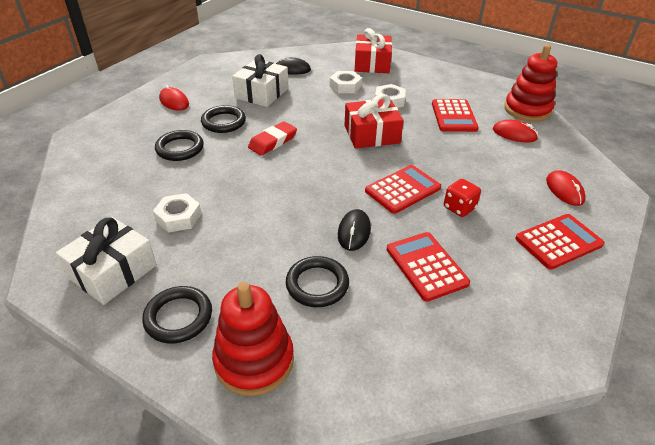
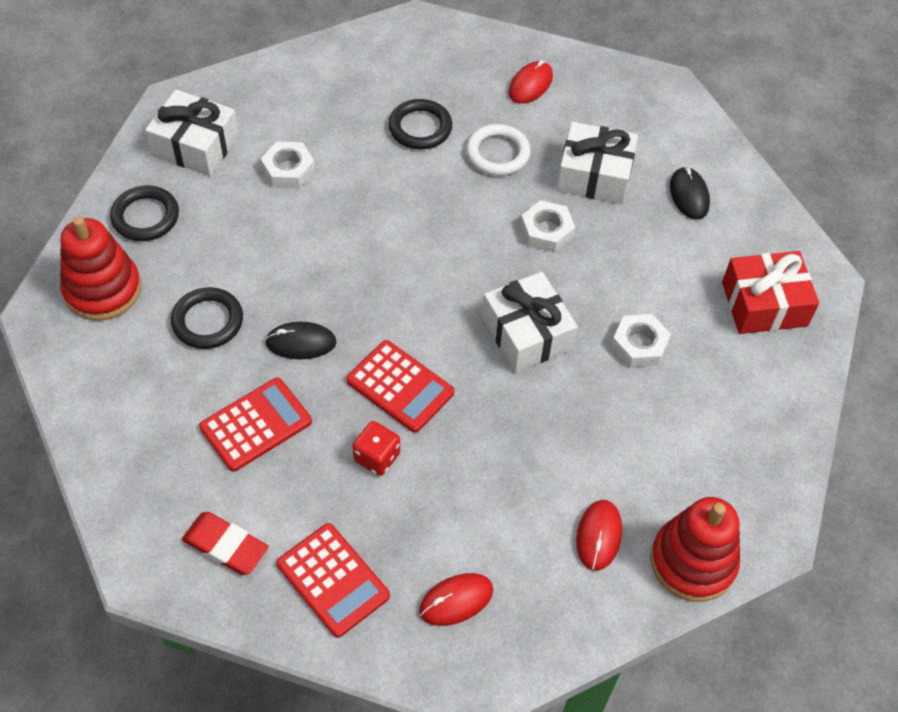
camera: 75 degrees right, 15 degrees up
(223, 122) = (497, 153): black ring -> white ring
(273, 142) = (468, 219): red eraser -> red eraser (225, 546)
(345, 86) = (663, 277): white nut -> white nut (546, 231)
(371, 134) = (526, 333): red gift -> white gift
(453, 116) = (624, 442): red calculator -> none

